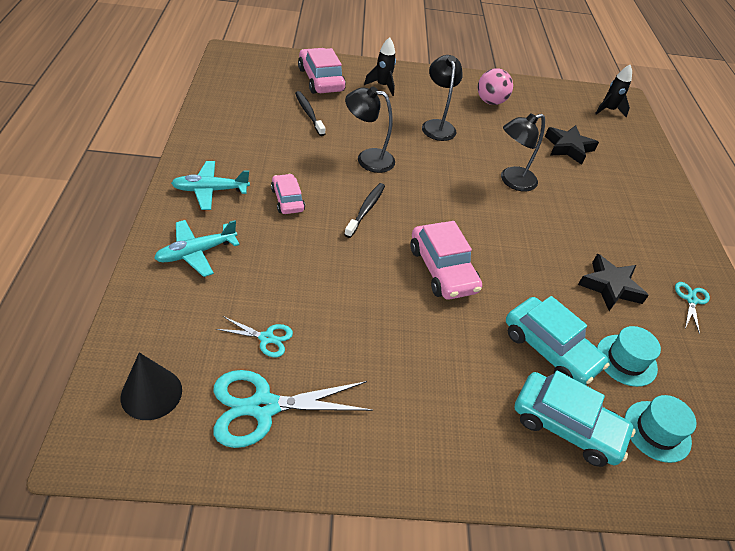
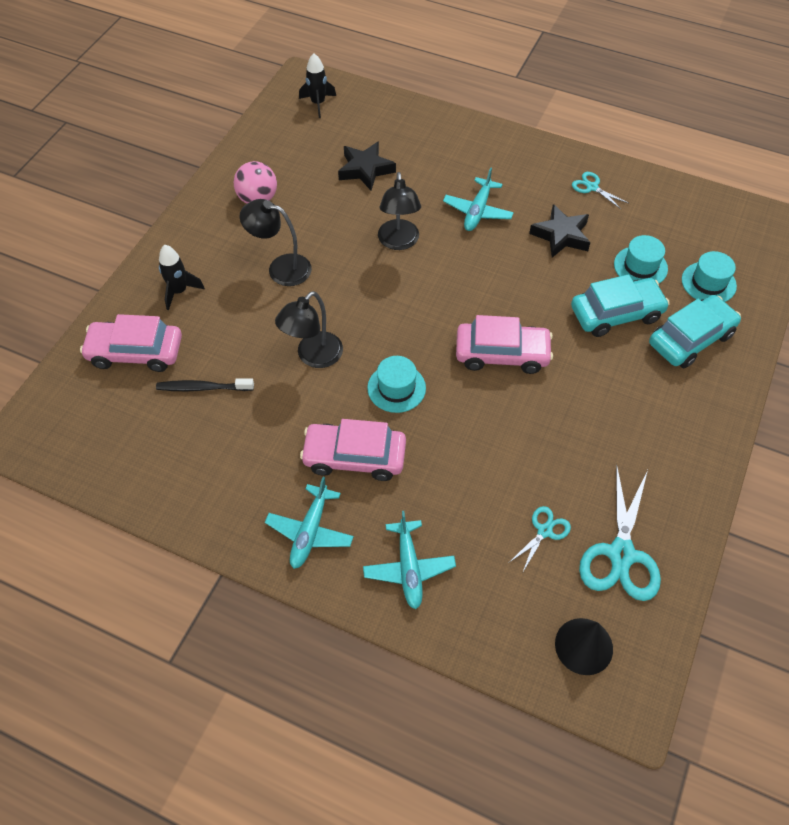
camera: 60 degrees left, 10 degrees up
(287, 200) = (354, 457): pink car -> pink car, size x1.64
(366, 210) = (396, 388): black toothbrush -> turquoise hat
(586, 222) = (477, 211): none -> turquoise plane

